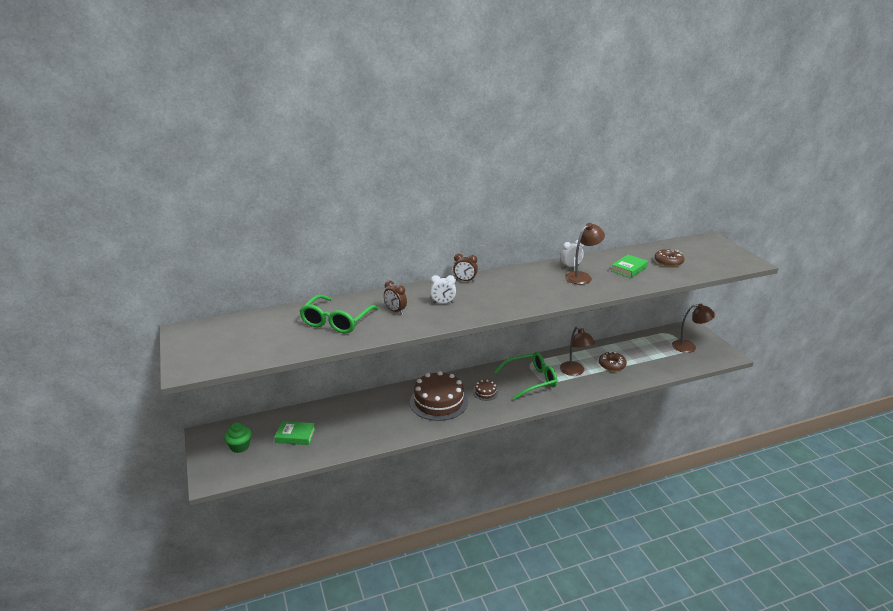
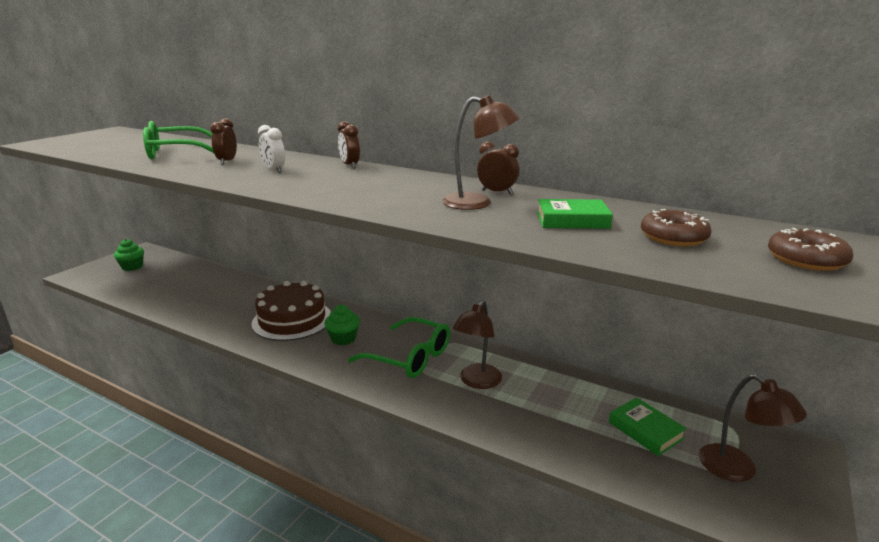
camera: 50 degrees right, 5 degrees down
(295, 436) = (165, 280): green book -> green book (645, 430)
(485, 393) = (343, 338): brown cake -> green cupcake
(571, 266) = (497, 192): white clock -> brown clock
(612, 365) = (543, 407): brown donut -> brown donut (806, 260)

